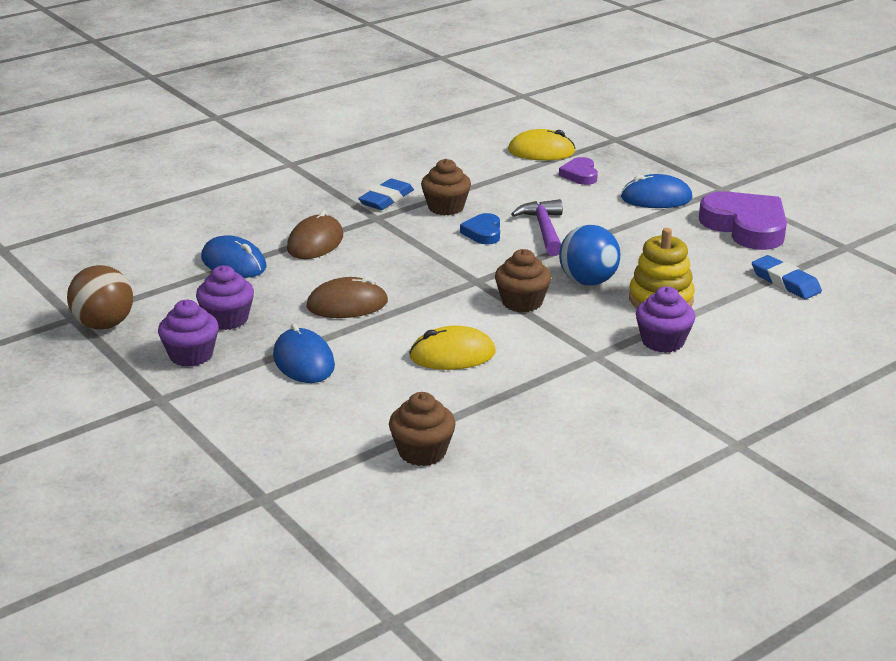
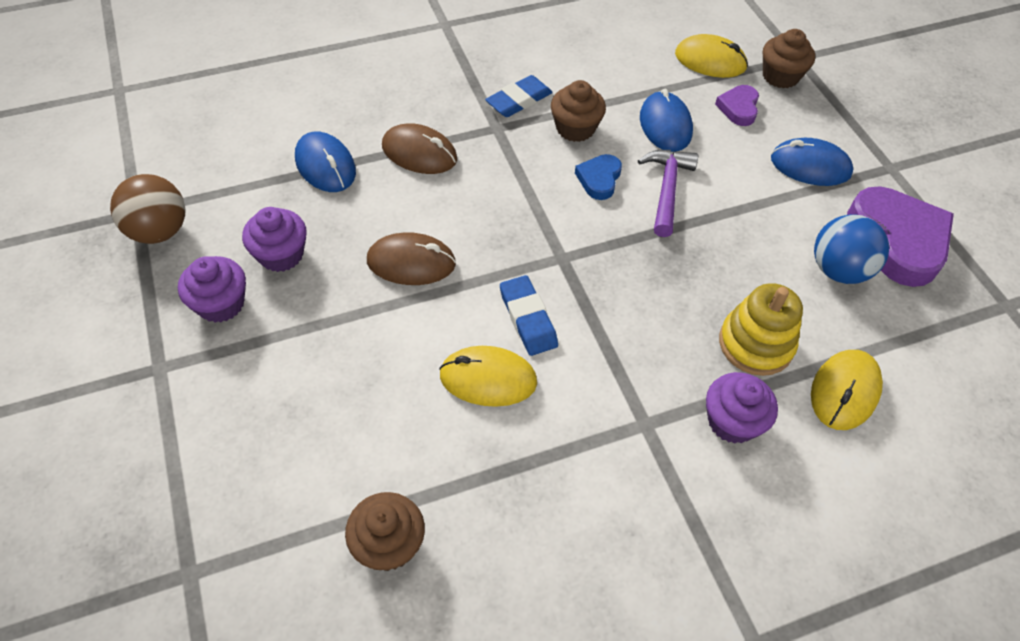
camera: 15 degrees right, 25 degrees up
(303, 361) = (328, 346): blue mouse -> blue mouse (665, 125)
(315, 242) = (419, 153): brown mouse -> brown mouse turned 75 degrees clockwise
(522, 302) = (597, 308): brown cupcake -> brown cupcake (780, 76)
(588, 281) = (683, 290): blue ball -> blue ball (838, 270)
(742, 311) = (844, 391): none -> yellow mouse
(785, 282) = (913, 351): blue eraser -> blue eraser (528, 318)

